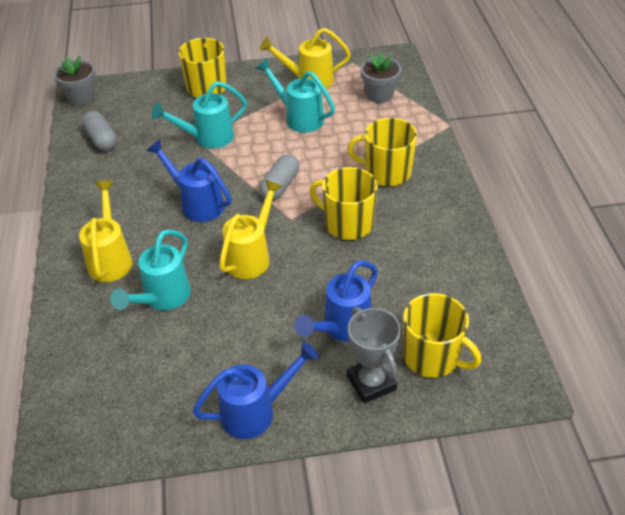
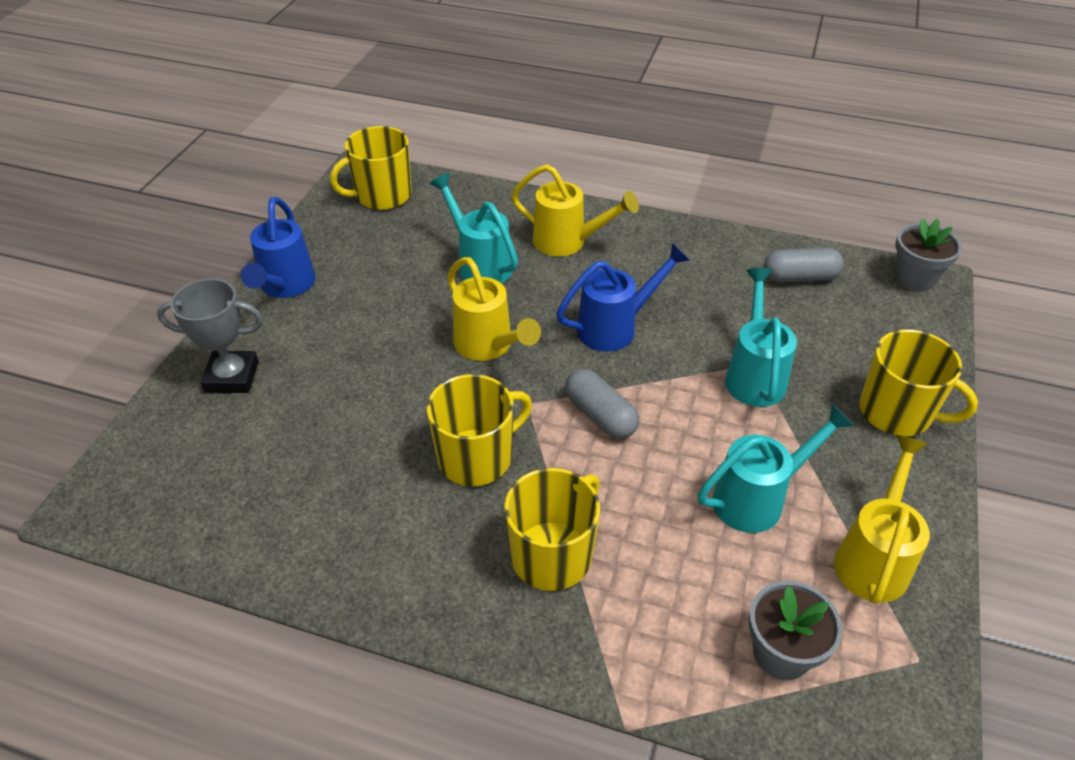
camera: 115 degrees right, 0 degrees up
(341, 328) = (319, 382): blue watering can -> none
(432, 357) = (209, 442): yellow mug -> yellow mug (382, 195)

